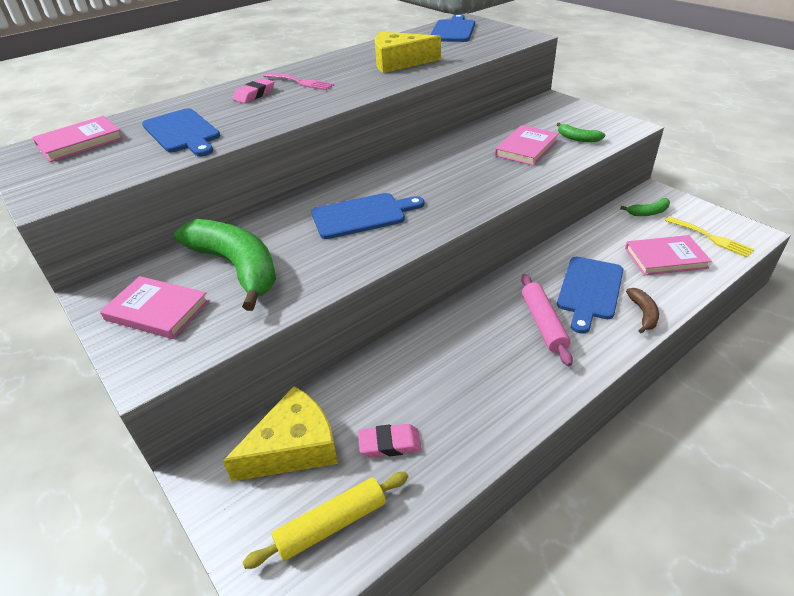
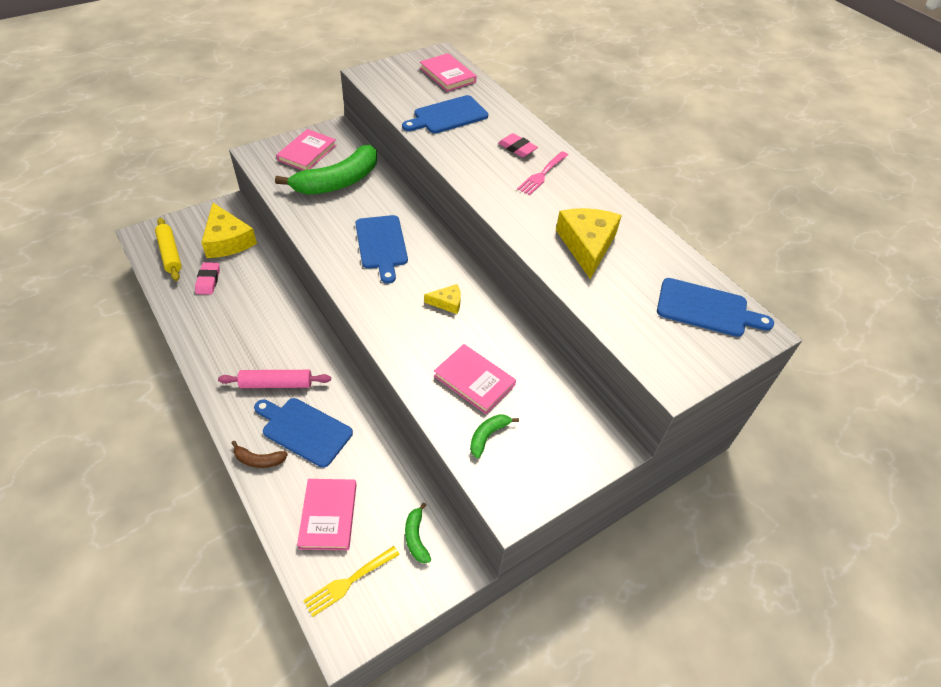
camera: 90 degrees right, 10 degrees up
(439, 169) = (447, 302): none -> yellow cheese

